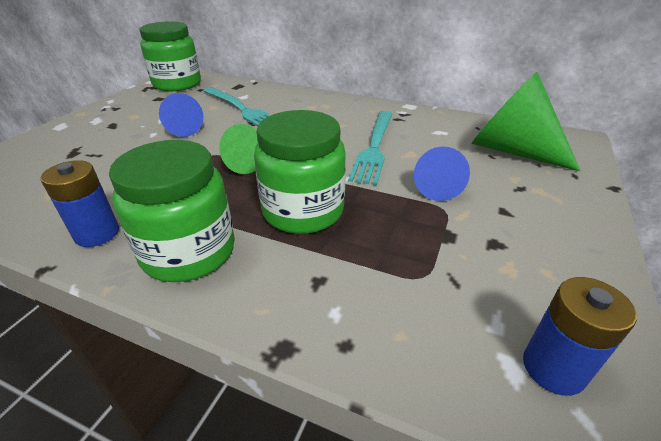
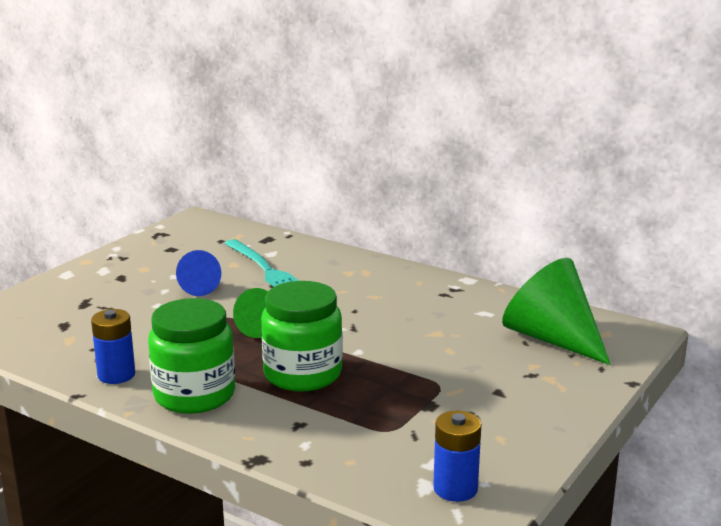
camera: 10 degrees right, 15 degrees down
(177, 84) = (194, 231): green jar -> none
(374, 147) = (400, 323): turquoise fork -> none
(436, 187) = (444, 366): blue cone -> none

